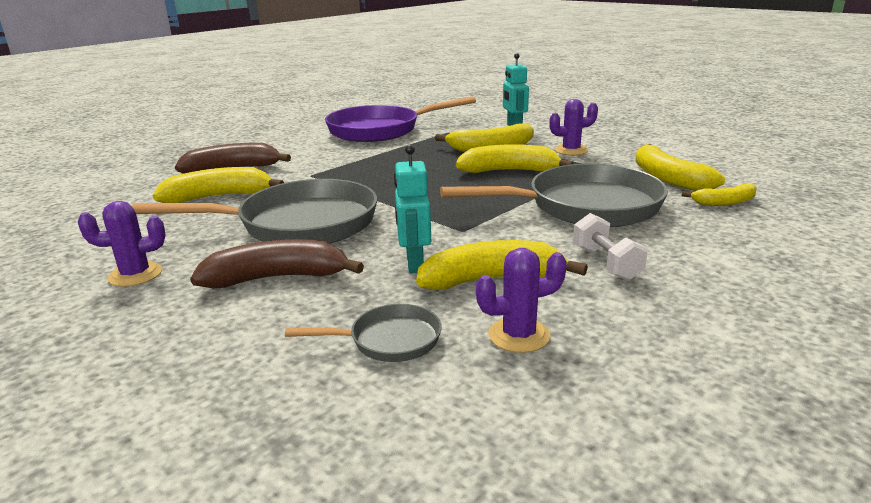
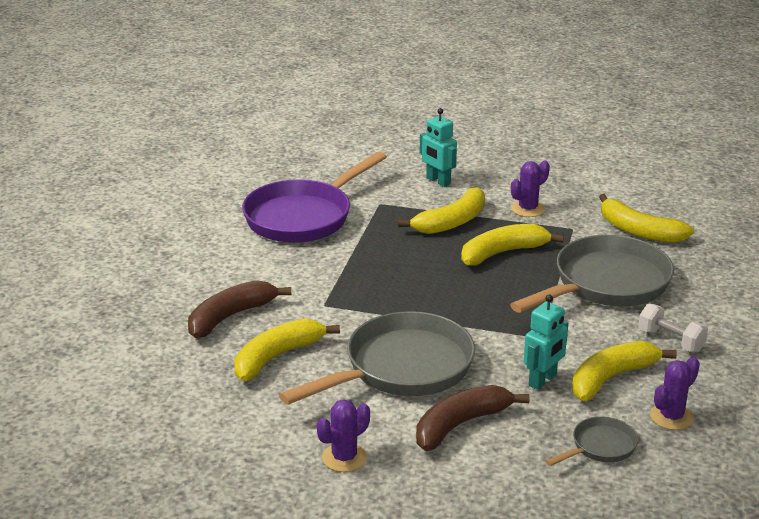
camera: 30 degrees left, 5 degrees up
(414, 263) = (543, 380): turquoise robot -> turquoise robot turned 105 degrees counterclockwise
(724, 202) = (700, 252): yellow banana -> none

